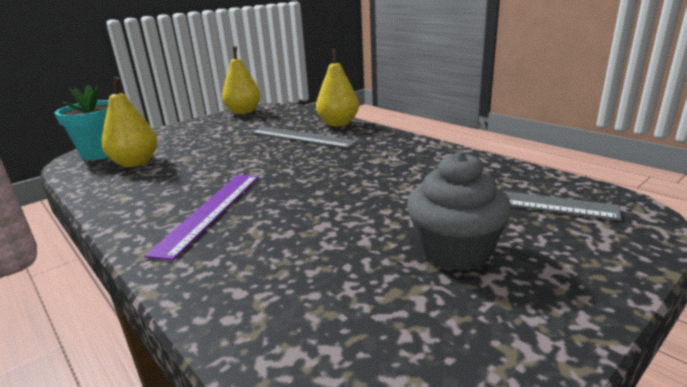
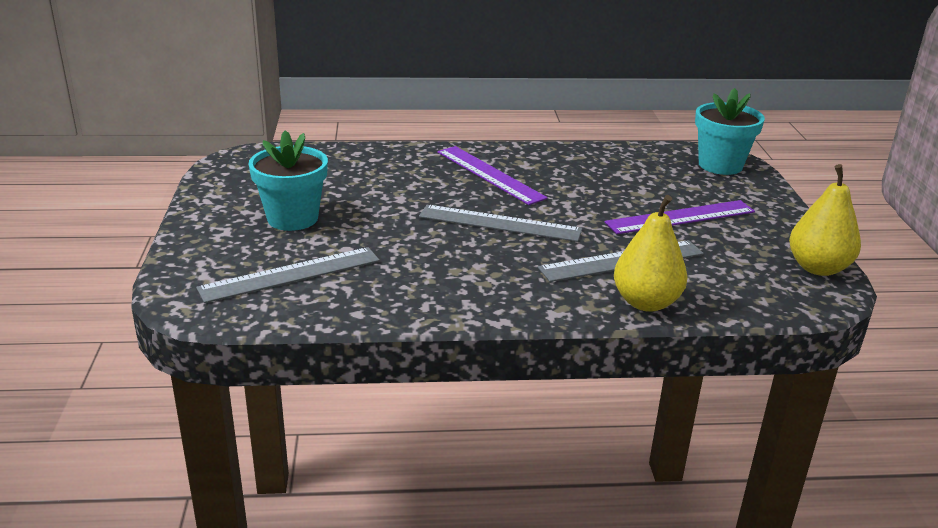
camera: 125 degrees right, 5 degrees up
(135, 163) = (659, 172): yellow pear -> none
(217, 141) = (680, 217): none -> purple ruler
(305, 175) = (500, 223): none -> grey ruler
(455, 251) = (292, 218): grey cupcake -> turquoise flower pot

